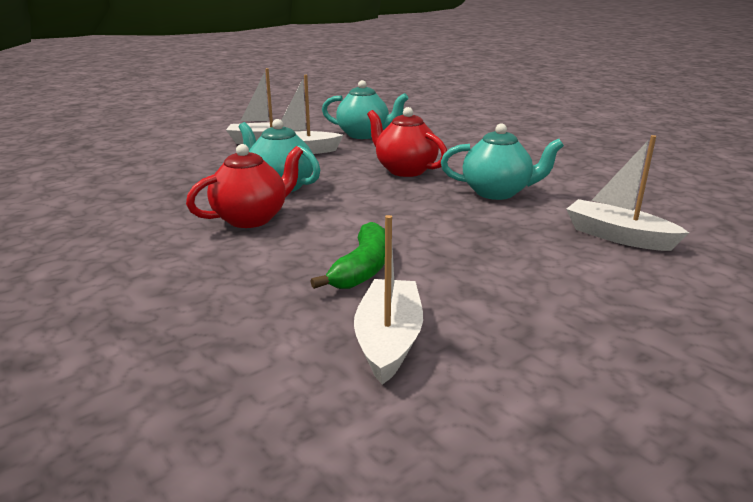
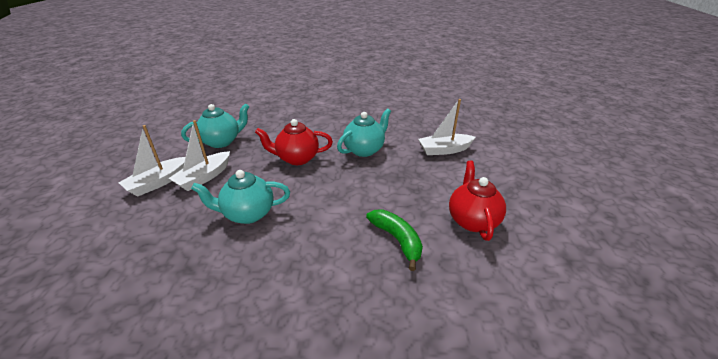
camera: 50 degrees left, 10 degrees up
(251, 218) = (280, 251): red teapot -> red teapot (472, 220)
(388, 340) = (475, 270): white boat -> none

